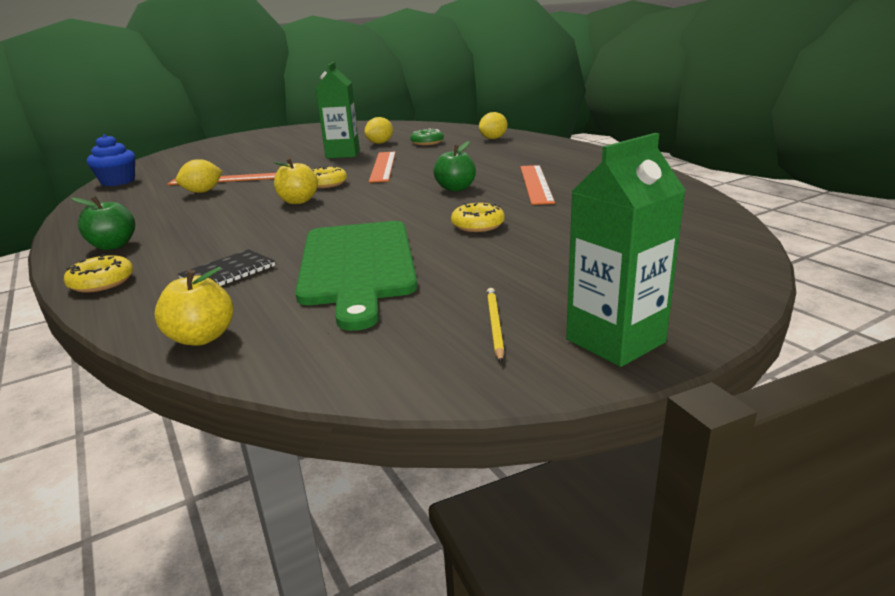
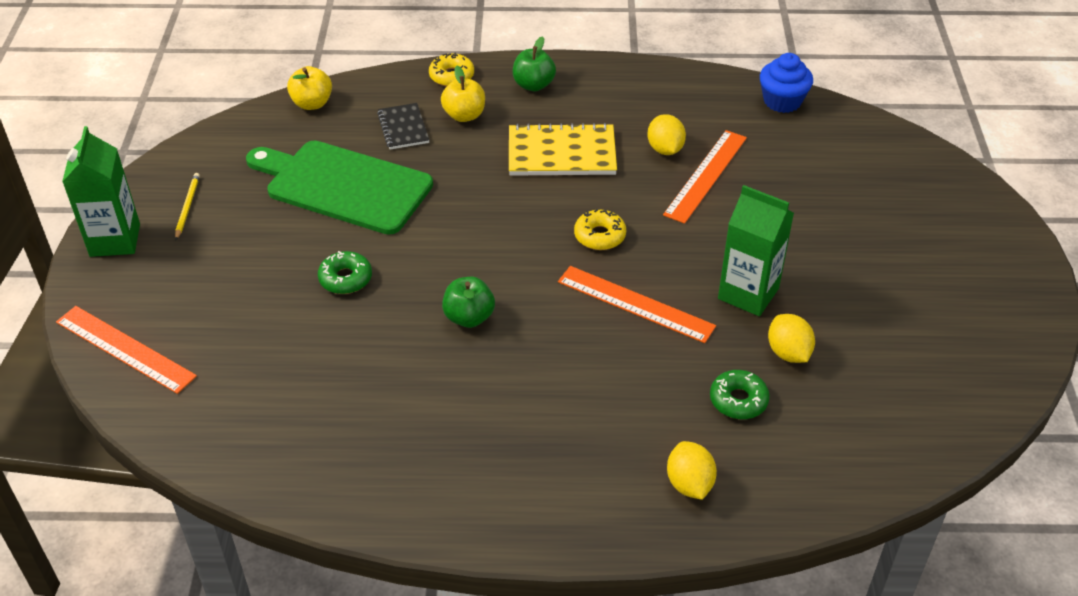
camera: 120 degrees right, 20 degrees up
(229, 212) = (561, 153): none -> yellow notebook
(298, 201) = (552, 200): yellow apple -> yellow apple (464, 115)
(478, 225) = (345, 279): yellow donut -> green donut
(494, 325) = (187, 207): yellow pencil -> yellow pencil turned 120 degrees counterclockwise
(535, 183) = (414, 384): orange ruler -> orange ruler (125, 349)

